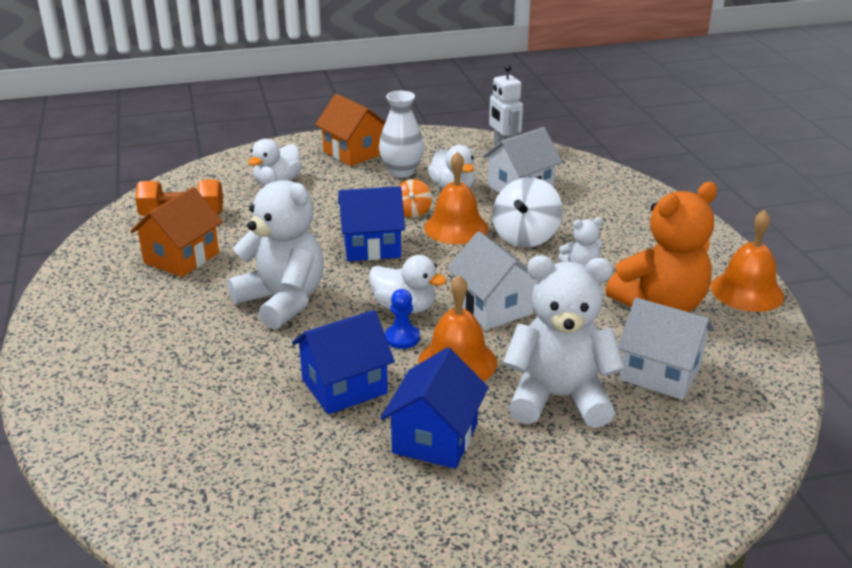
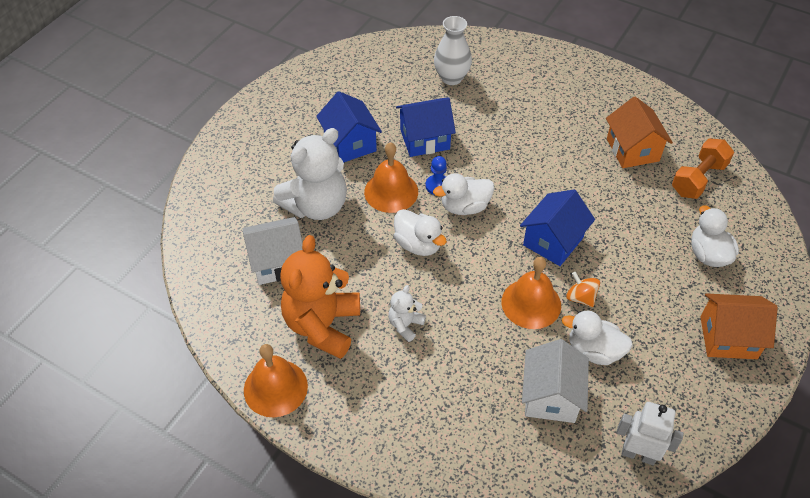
camera: 135 degrees right, 20 degrees up
(282, 301) = (531, 163): white teddy bear -> none
(344, 386) = (424, 139): blue house -> blue house turned 60 degrees clockwise
(401, 171) = (658, 342): white vase -> white vase (451, 78)
(493, 307) = (418, 244): white house -> white duck
(525, 237) = (475, 331): white spinning top -> none

